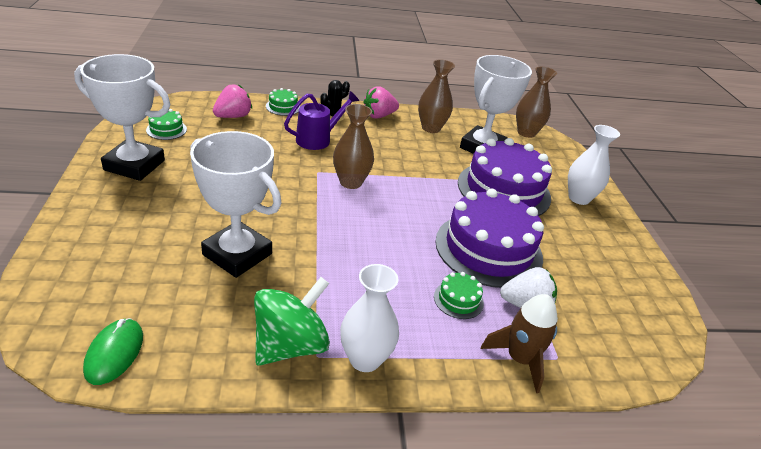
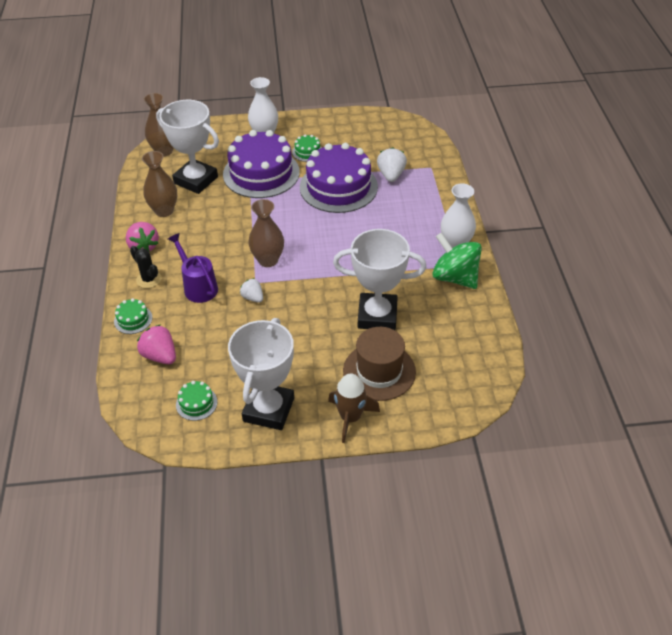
camera: 85 degrees left, 10 degrees up
(114, 353) = (485, 357): green mouse -> none
(144, 244) = (379, 371): none -> brown hat
(237, 254) = (377, 316): white trophy -> white trophy turned 60 degrees clockwise
(294, 168) = (253, 298): none -> white strawberry
(458, 300) = (394, 204): green cake -> green cake (307, 152)
(519, 359) = (436, 182): brown rocket -> brown rocket (350, 418)

